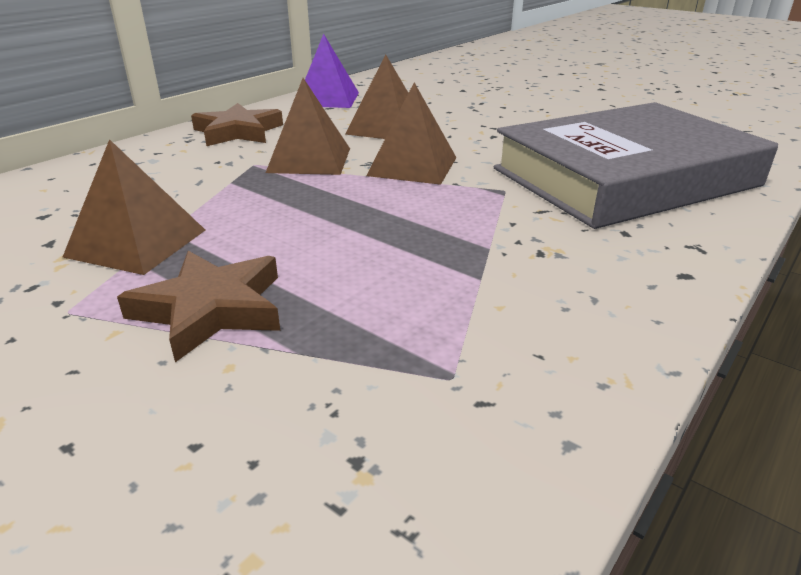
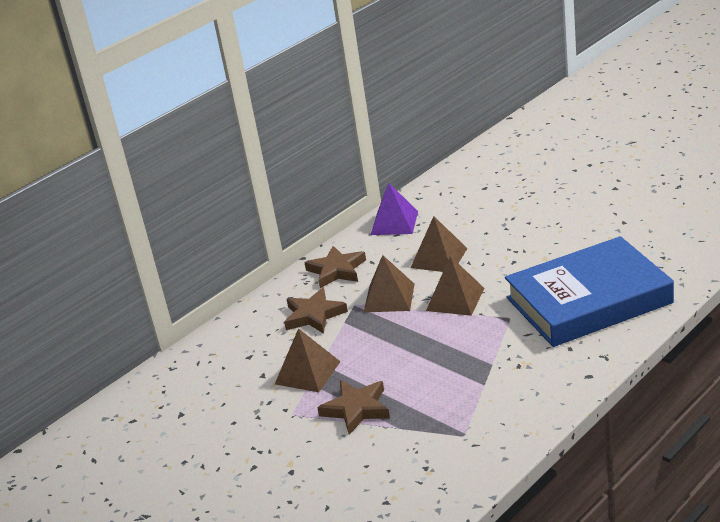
camera: 10 degrees right, 0 degrees up
(184, 172) = (314, 315): none -> brown star
(624, 177) = (588, 300): grey book -> blue book

